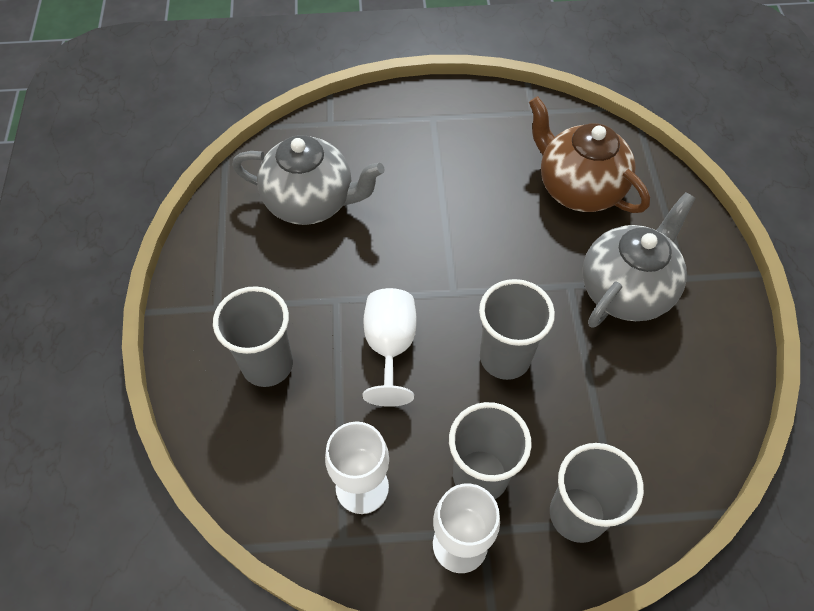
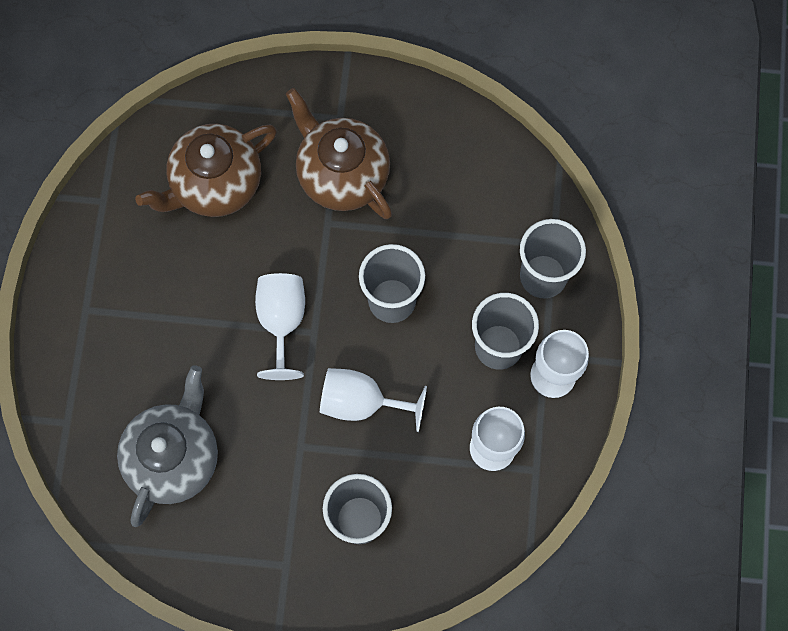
camera: 80 degrees left, 15 degrees up
(458, 263) = (282, 321): none -> white goblet
(626, 289) = (342, 174): grey teapot -> brown teapot

